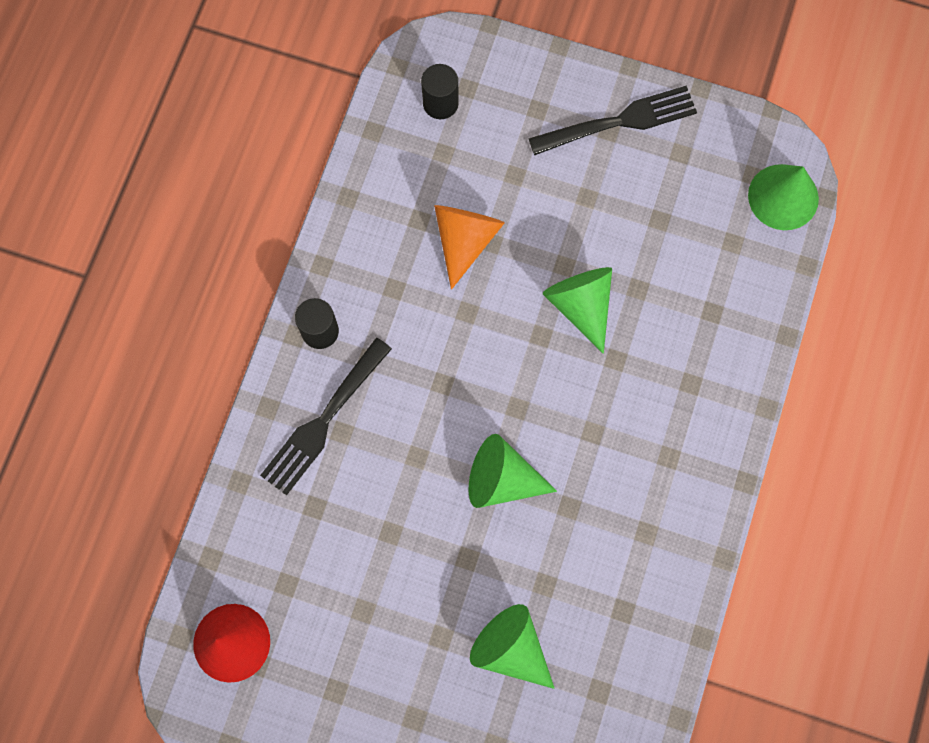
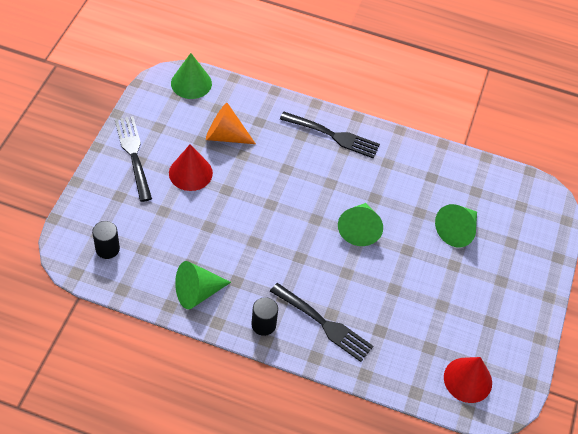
camera: 95 degrees left, 20 degrees down
(465, 240) = (206, 240): orange cone -> orange cone (225, 136)
(581, 305) = (252, 183): green cone -> green cone (197, 292)
(592, 209) = (190, 173): none -> red cone
(696, 438) = (333, 136): none -> black fork

